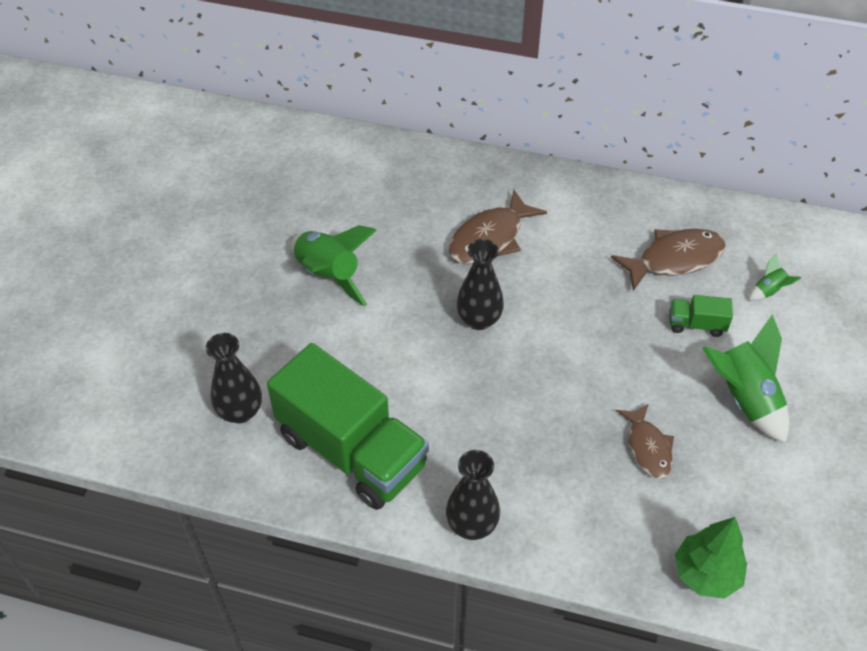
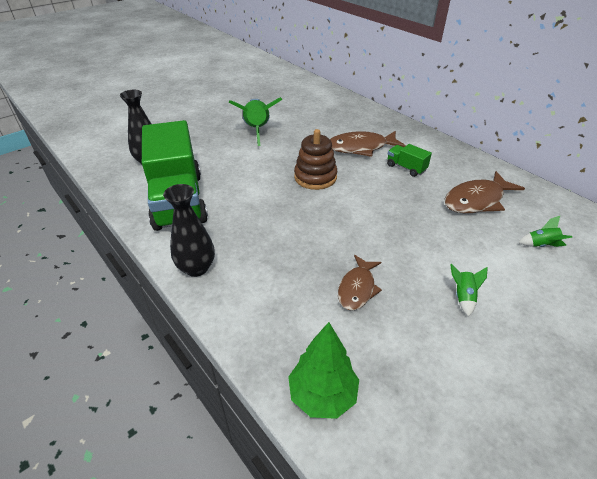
camera: 35 degrees right, 10 degrees down
(479, 319) = (315, 177): black vase -> brown stacking toy
(674, 259) = (476, 200): brown fish -> brown fish turned 135 degrees clockwise
(696, 324) = (462, 239): green truck -> green truck (406, 168)
(743, 398) = (463, 297): green rocket -> green rocket, size x0.46

